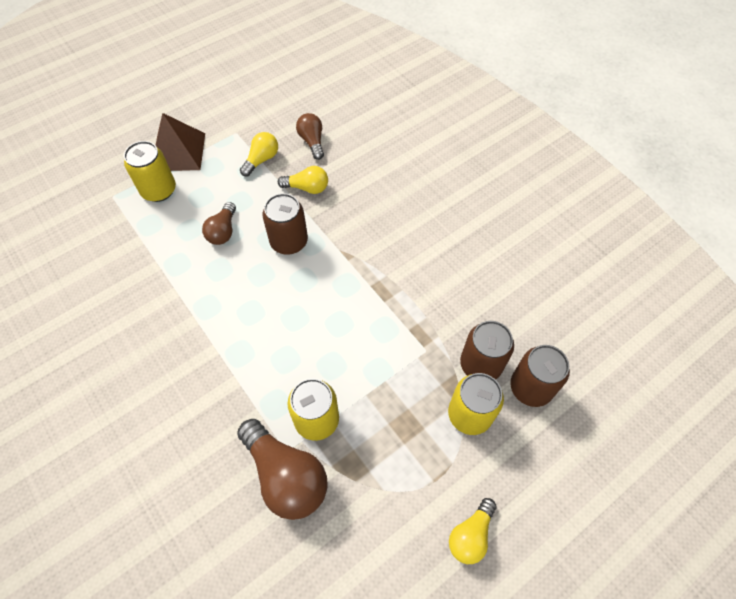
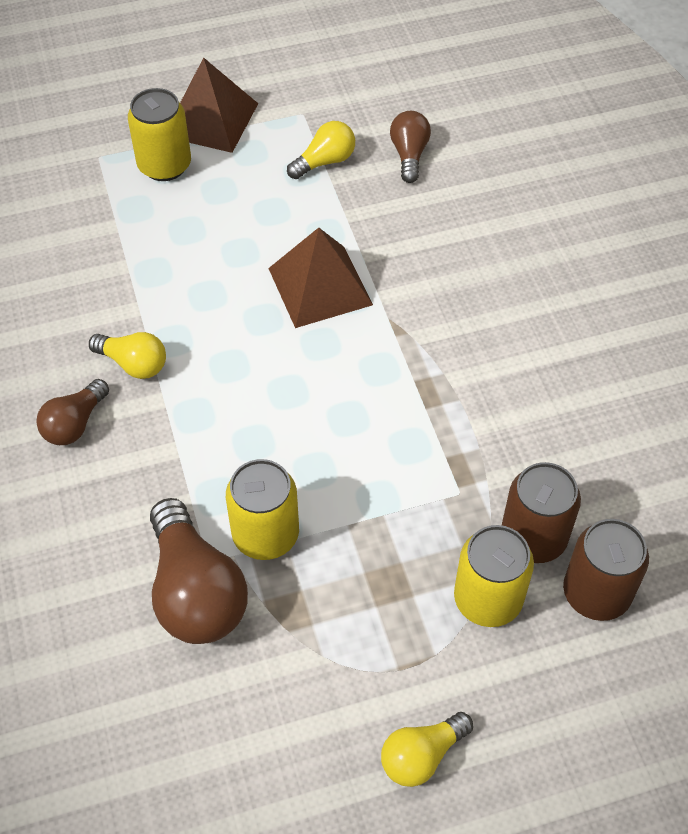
camera: 20 degrees right, 5 degrees down
(223, 231) = (232, 245): brown light bulb -> brown light bulb (75, 424)
(289, 242) = (320, 286): brown can -> brown pyramid
(307, 188) = (375, 218): yellow light bulb -> yellow light bulb (133, 364)

